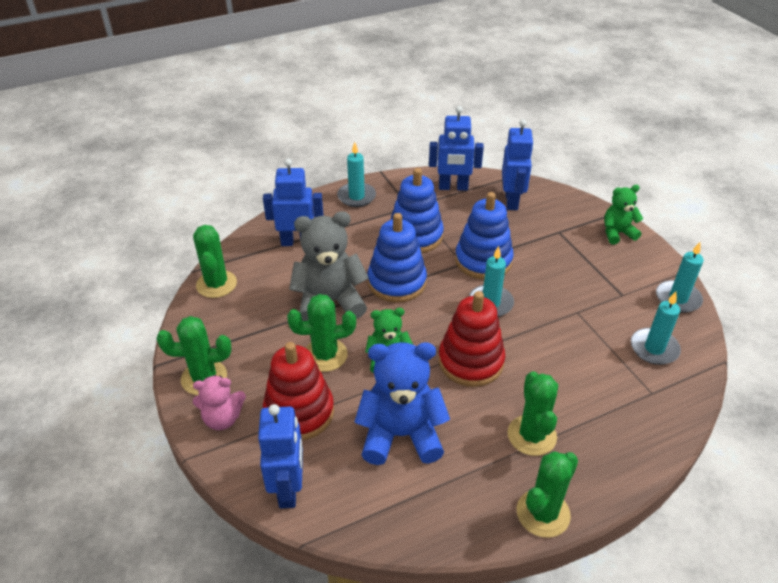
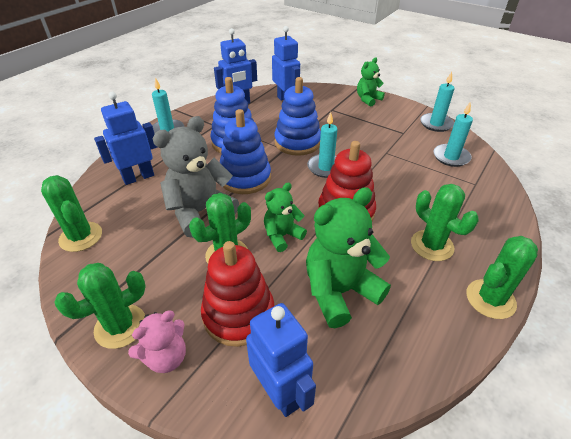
camera: 30 degrees left, 0 degrees up
(401, 435) = (340, 291): blue teddy bear -> green teddy bear
(543, 513) = (490, 299): green cactus -> green cactus turned 45 degrees clockwise

